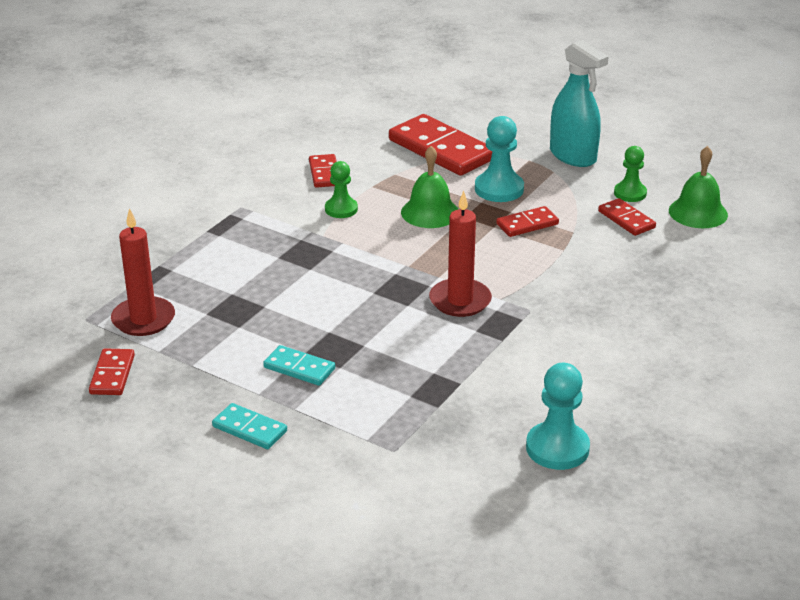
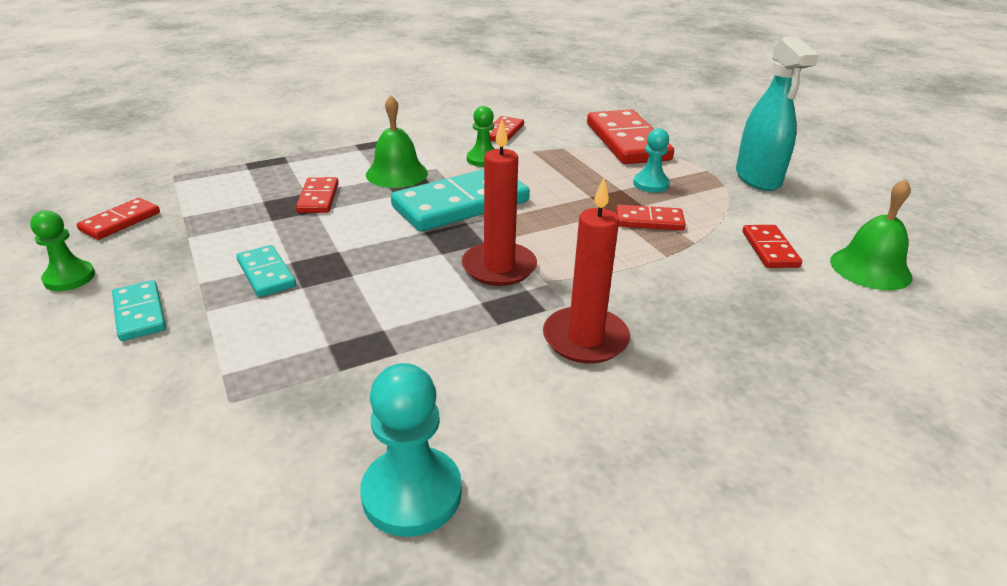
camera: 30 degrees right, 0 degrees up
(143, 319) = (211, 189): red candle -> red candle (585, 339)
(250, 294) = (318, 198): none -> red domino
(373, 259) = (461, 204): none -> turquoise domino
(430, 212) = (561, 183): green bell -> green bell (397, 173)
(499, 189) = (651, 184): turquoise pawn -> turquoise pawn, size x0.66
(630, 193) = (796, 226): green pawn -> green pawn (69, 278)

